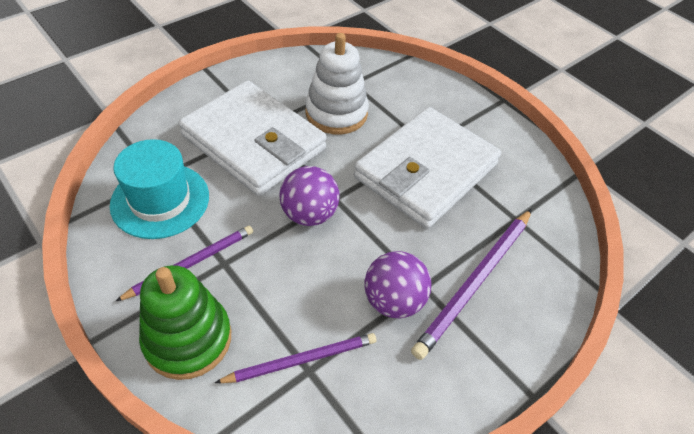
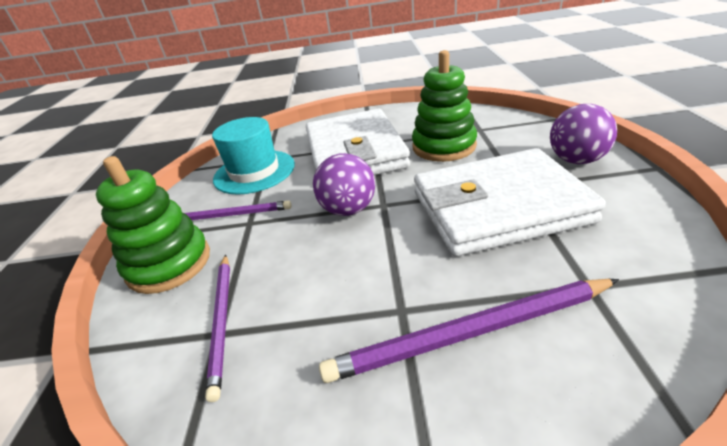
camera: 45 degrees right, 15 degrees down
(301, 360) = (222, 321): purple pencil -> purple pencil turned 60 degrees clockwise
(336, 113) = (444, 146): white stacking toy -> green stacking toy
(393, 301) = (355, 309): purple ball -> purple ball (576, 160)

